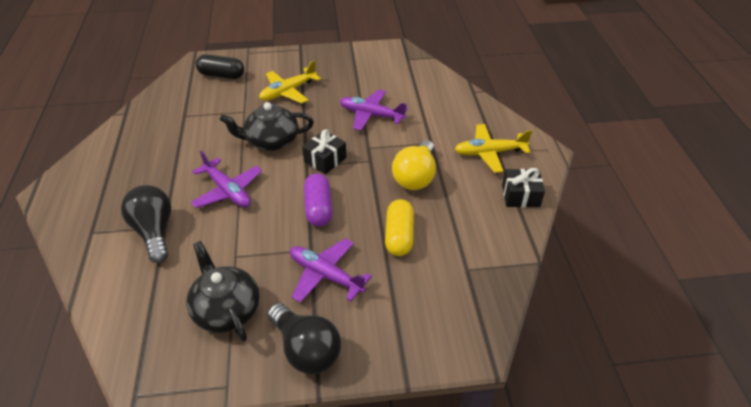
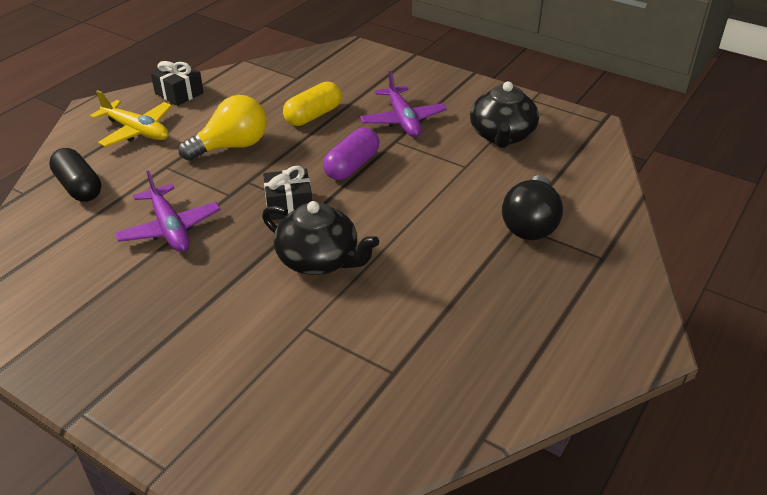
camera: 140 degrees left, 5 degrees down
(222, 75) = (265, 432): black capsule -> black capsule (79, 187)
(228, 191) = (423, 226): purple plane -> none
(288, 92) = (212, 326): yellow plane -> none
(306, 349) = (461, 92): black light bulb -> none

